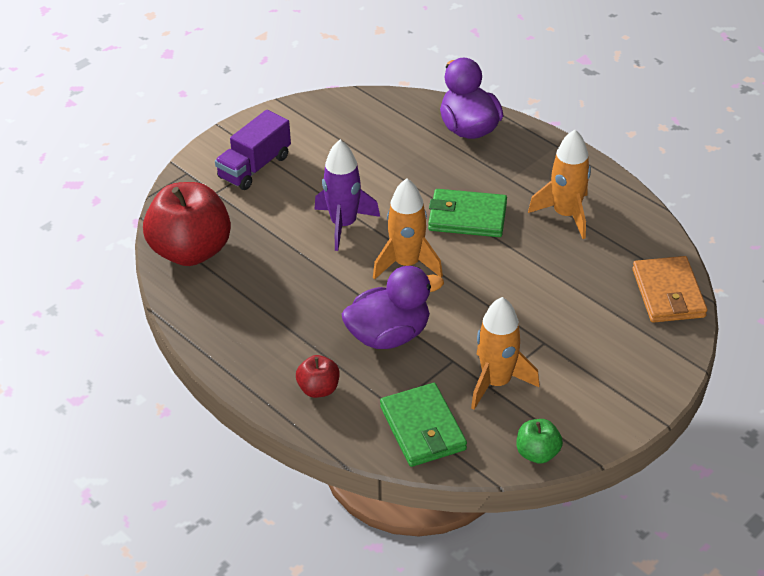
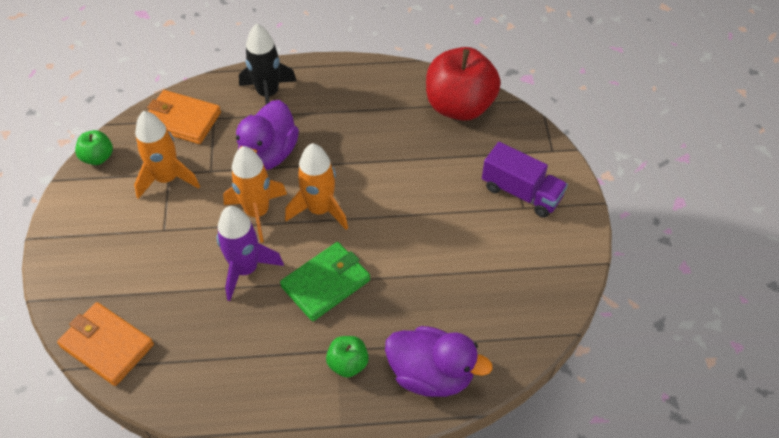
camera: 130 degrees right, 10 degrees up
(254, 167) = (521, 192): purple truck -> purple truck turned 135 degrees clockwise
(318, 389) = (268, 94): red apple -> black rocket
(343, 224) = (399, 202): purple rocket -> purple rocket (246, 269)
(423, 428) = (182, 120): green wallet -> orange wallet
(512, 167) = (348, 364): none -> green apple
(565, 214) = (255, 353): orange rocket -> orange rocket (257, 212)

